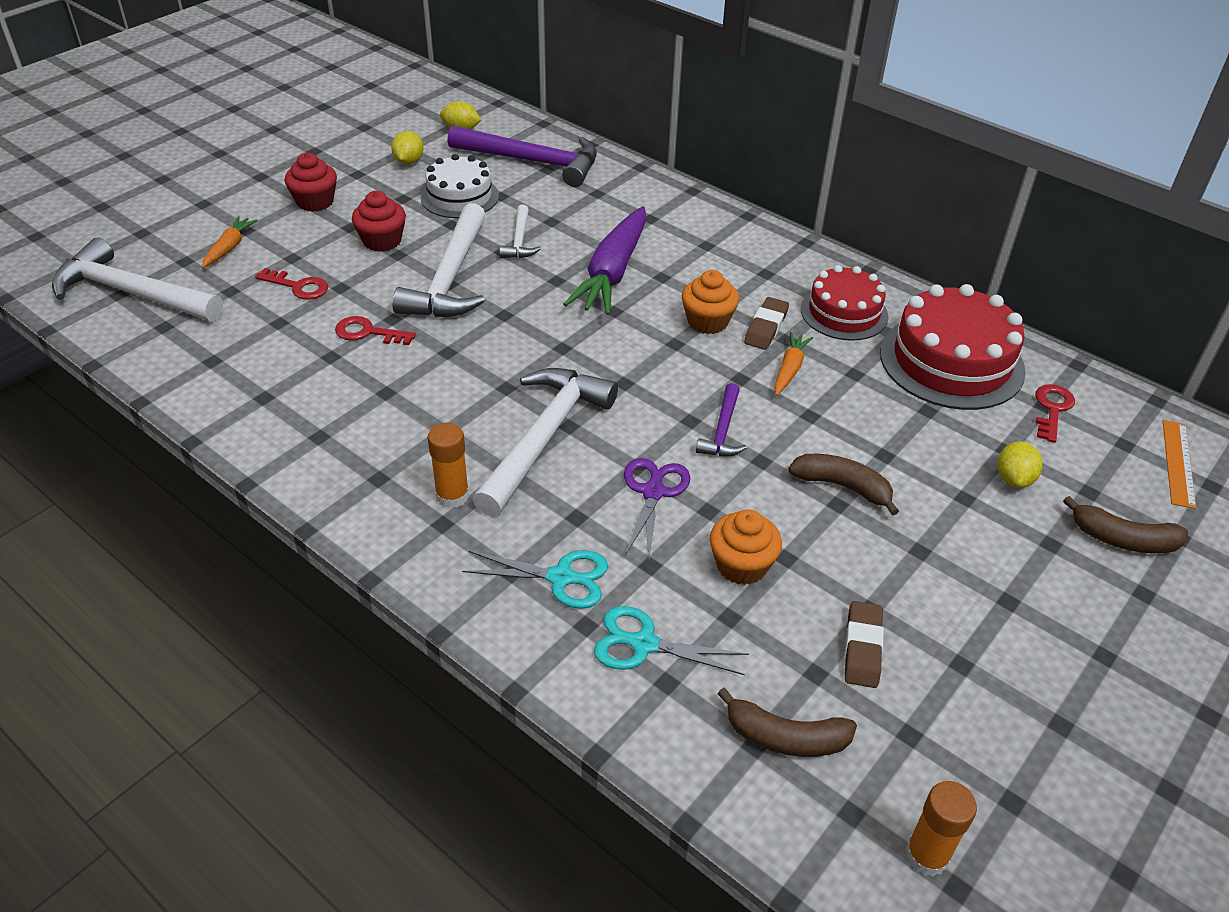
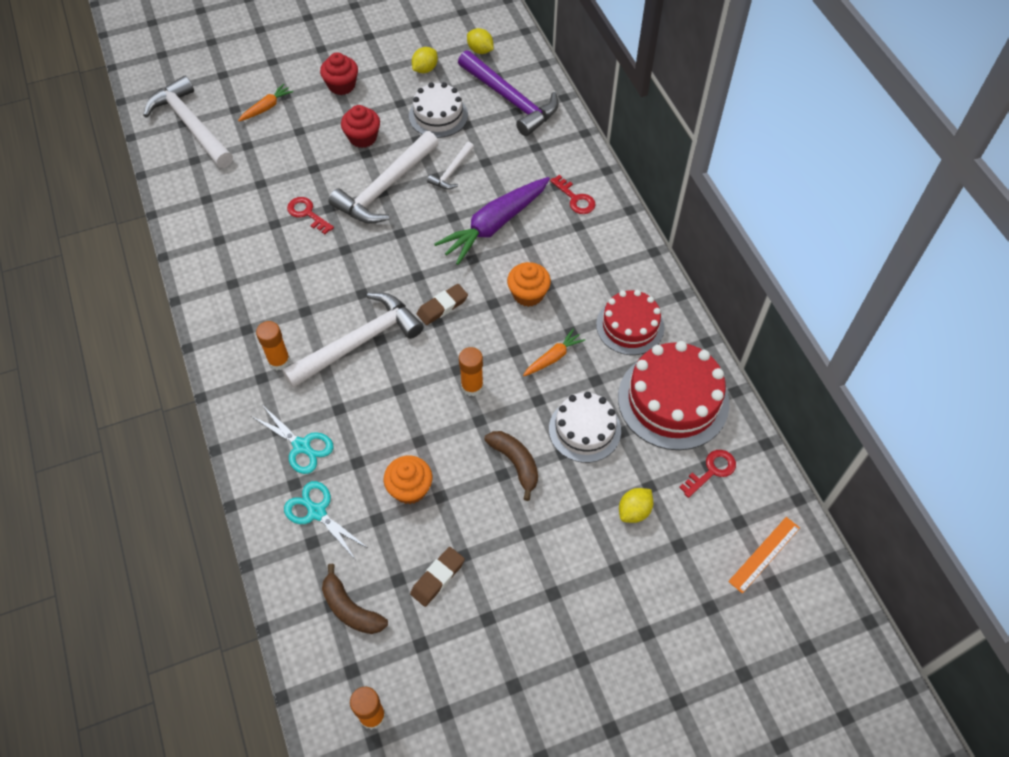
camera: 30 degrees right, 15 degrees up
(298, 286) = (288, 158): red key -> red key (575, 198)
(653, 492) = (395, 412): purple scissors -> none
(723, 430) = (472, 386): purple hammer -> orange glue stick
(766, 327) = (564, 315): brown eraser -> brown eraser (442, 306)
(887, 423) = (584, 430): none -> white cake
(1123, 539) = (668, 590): brown banana -> none

